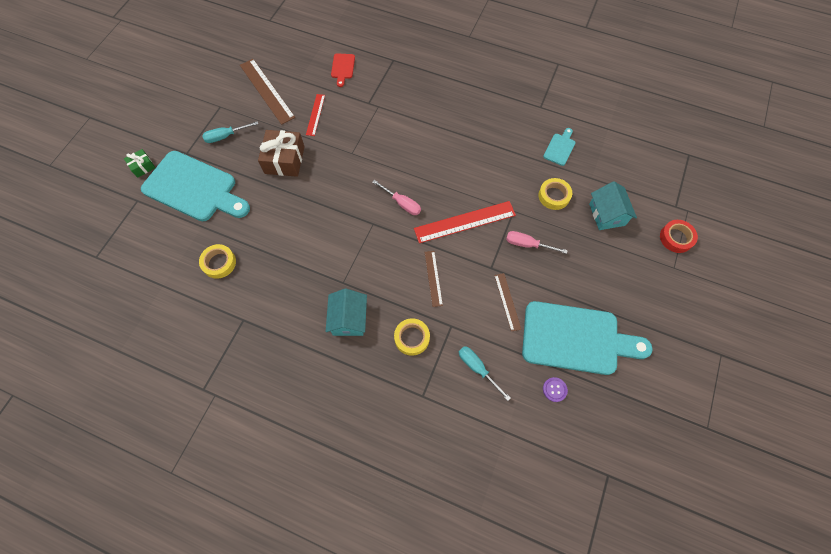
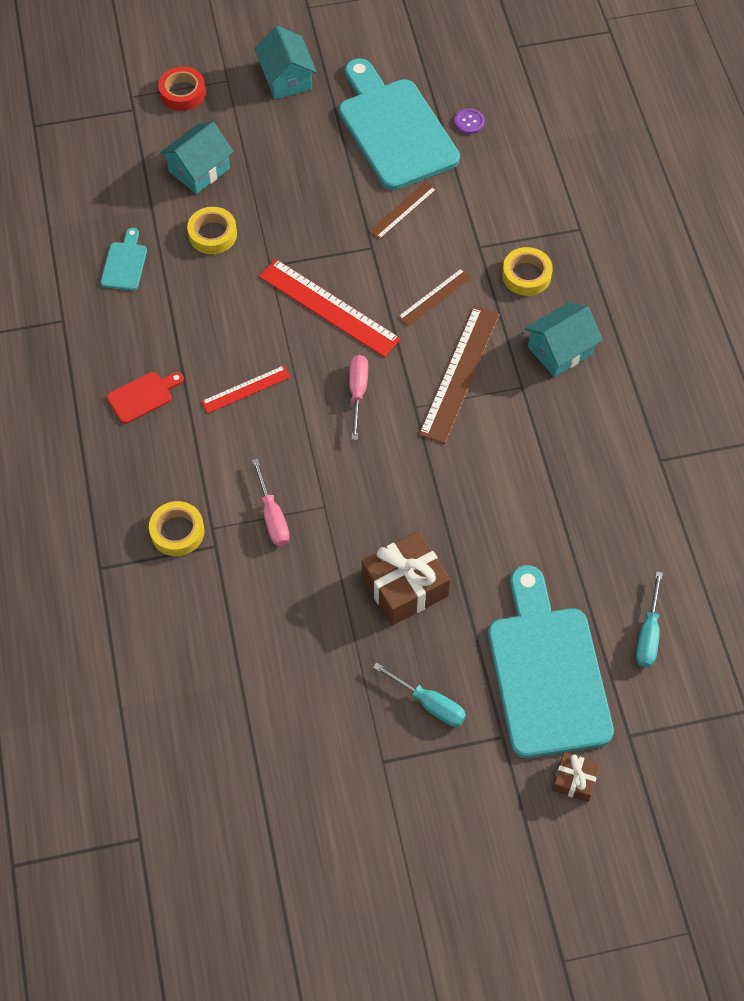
camera: 125 degrees left, 5 degrees down
(142, 167) = (574, 780): green gift -> brown gift
(219, 263) = (619, 545): yellow tape -> yellow tape (177, 531)
(266, 91) = (300, 713): brown ruler -> brown ruler (460, 373)
(315, 114) = (292, 604): red ruler -> red ruler (246, 389)
(342, 68) = (169, 632): red cutting board -> red cutting board (143, 396)
(477, 368) = (506, 197): turquoise screwdriver -> turquoise screwdriver (648, 634)
(527, 244) = (309, 227): pink screwdriver -> pink screwdriver (272, 516)
(560, 148) = (125, 263): turquoise cutting board -> turquoise cutting board turned 105 degrees clockwise
(658, 302) = (286, 78): none -> turquoise house

